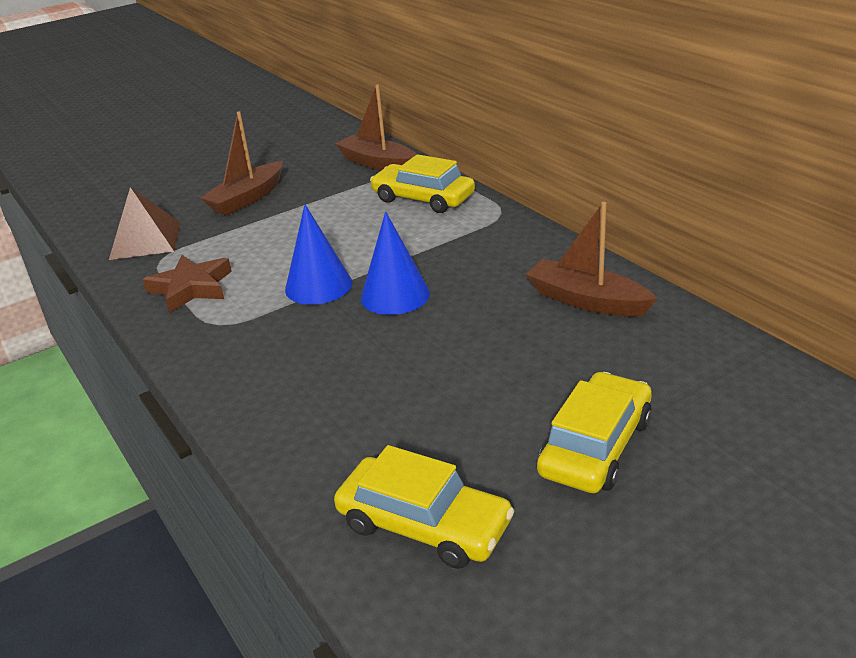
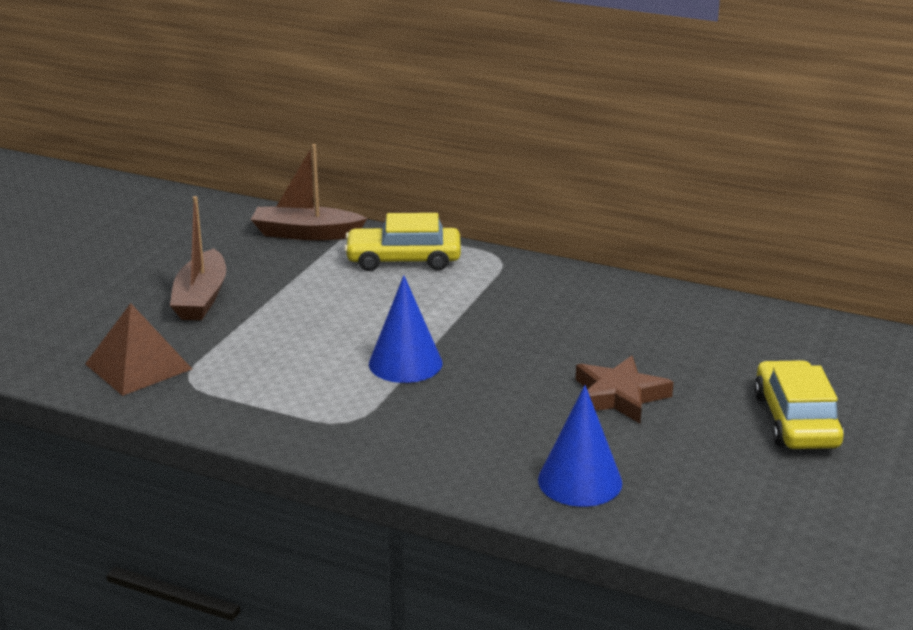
camera: 35 degrees left, 5 degrees down
(191, 288) = (269, 398): brown star -> brown star (619, 396)
(395, 295) = (492, 353): blue cone -> blue cone (580, 481)
(424, 525) = (737, 510): yellow car -> none
(587, 300) = (666, 316): brown boat -> none

